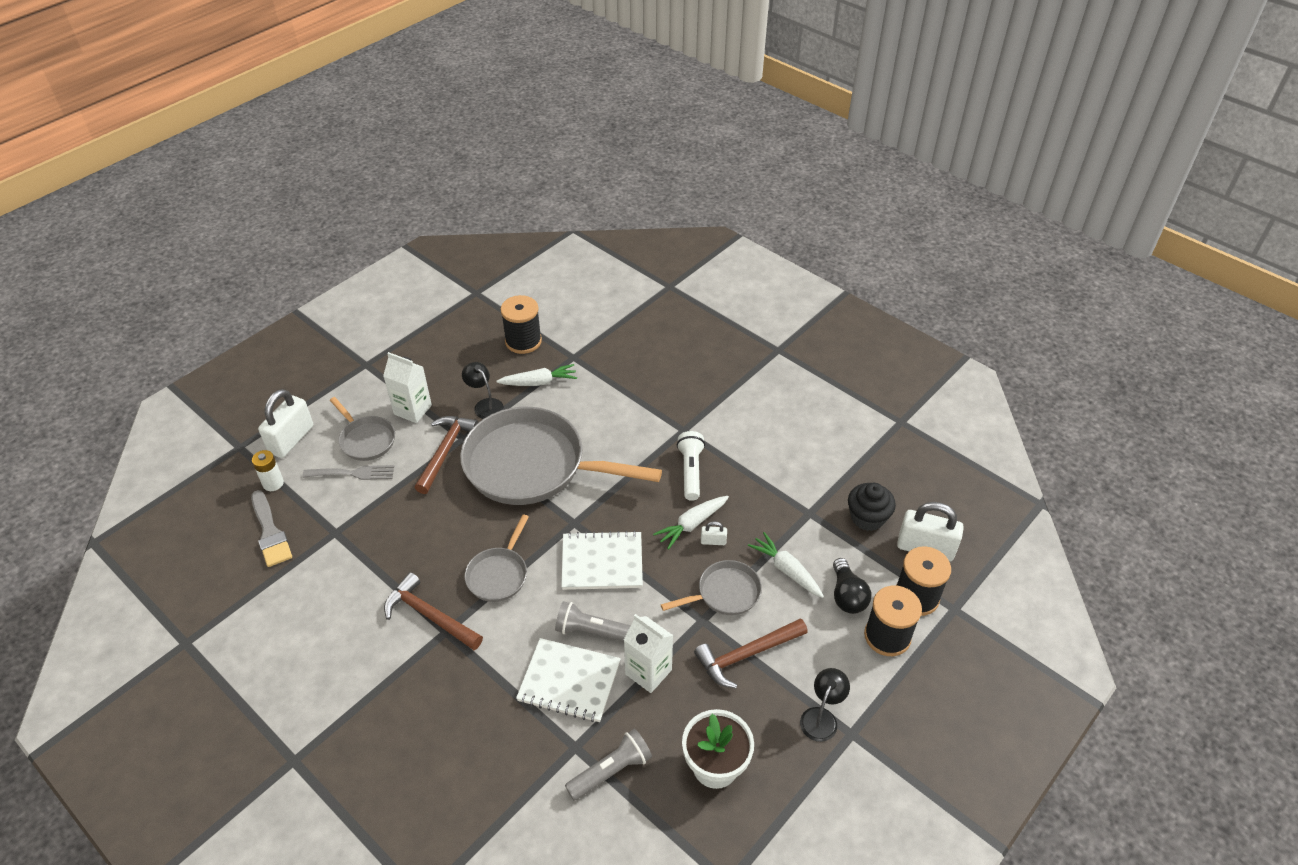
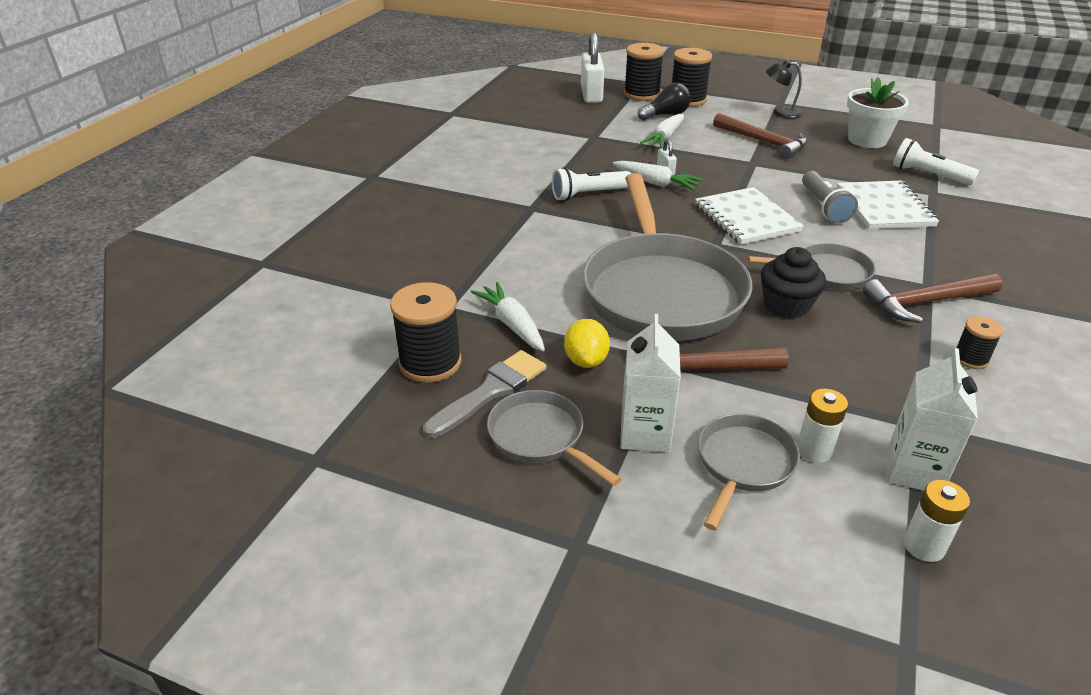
camera: 110 degrees left, 10 degrees down
(270, 532) = (998, 500): grey brush -> grey brush (490, 392)
(291, 439) = (823, 571): white padlock -> none
(353, 473) = (814, 450): grey fork -> white battery
(363, 599) = (970, 359): none -> black spool
(429, 615) = (925, 302): brown hammer -> brown hammer turned 60 degrees clockwise
(485, 405) = (586, 360): black lamp -> yellow lemon
(611, 771) = (928, 175): grey flashlight -> white flashlight
(648, 672) = (828, 176): white carton -> white carton (914, 470)
(725, 593) = (715, 158): grey pan -> grey pan (540, 437)
(867, 517) = (578, 115): black cupcake -> black cupcake (786, 305)

